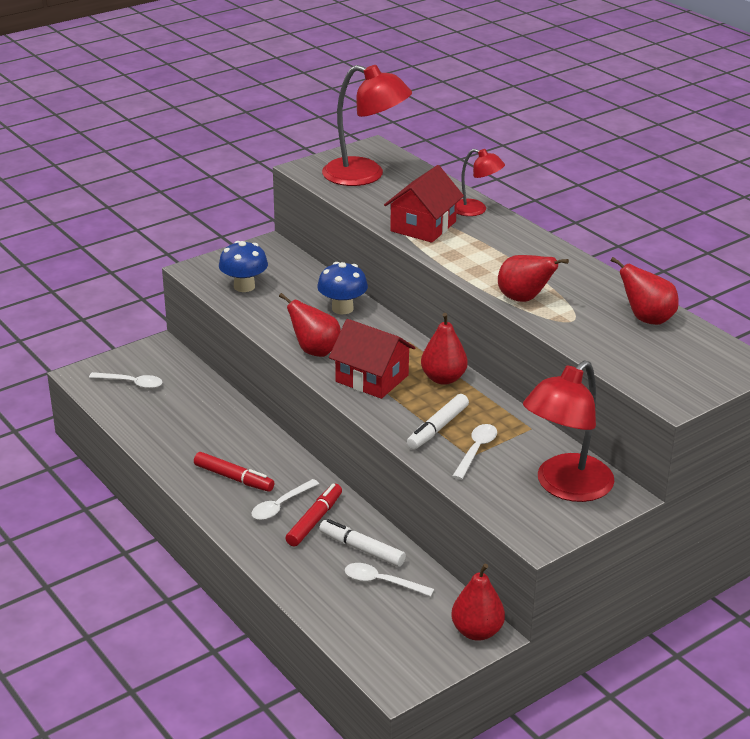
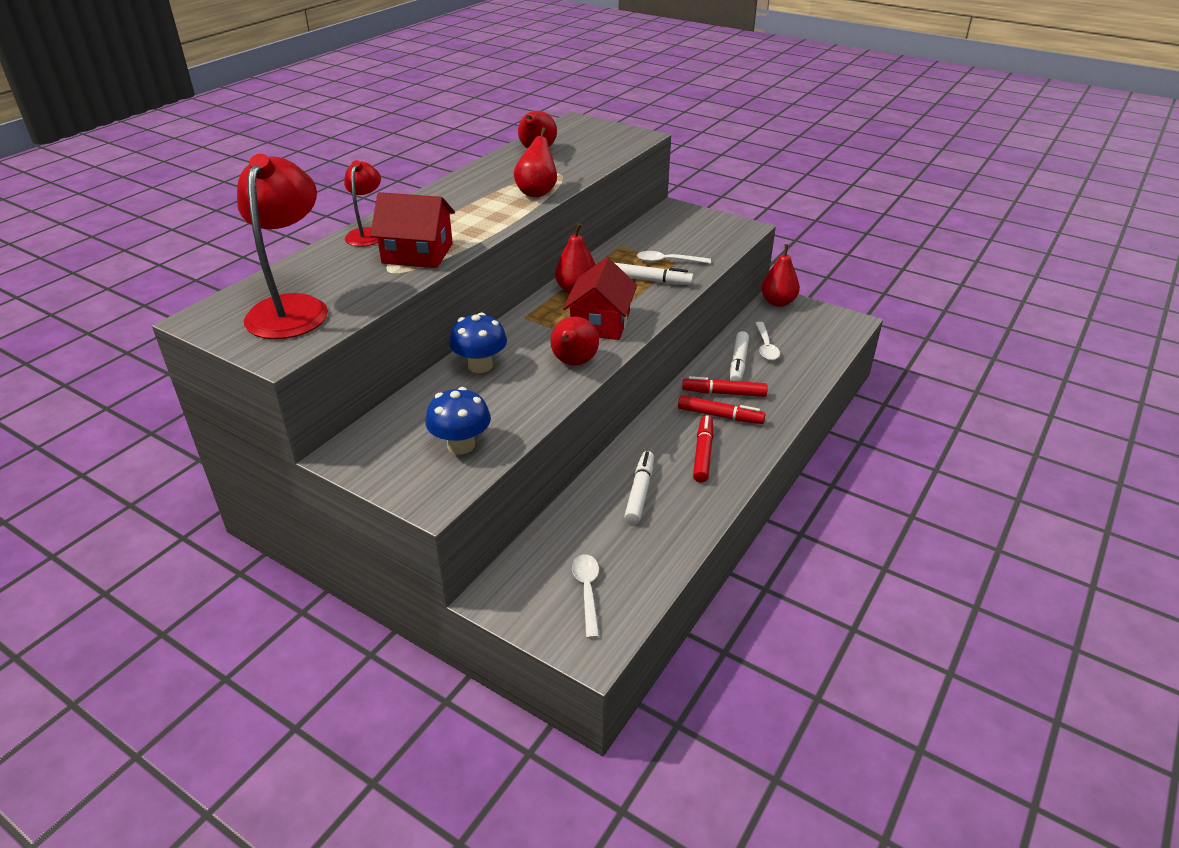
camera: 110 degrees left, 5 degrees up
(211, 430) = (639, 492): none -> white marker
(280, 506) = (720, 416): white spoon -> red marker
(565, 487) = (682, 226): red lamp -> none

